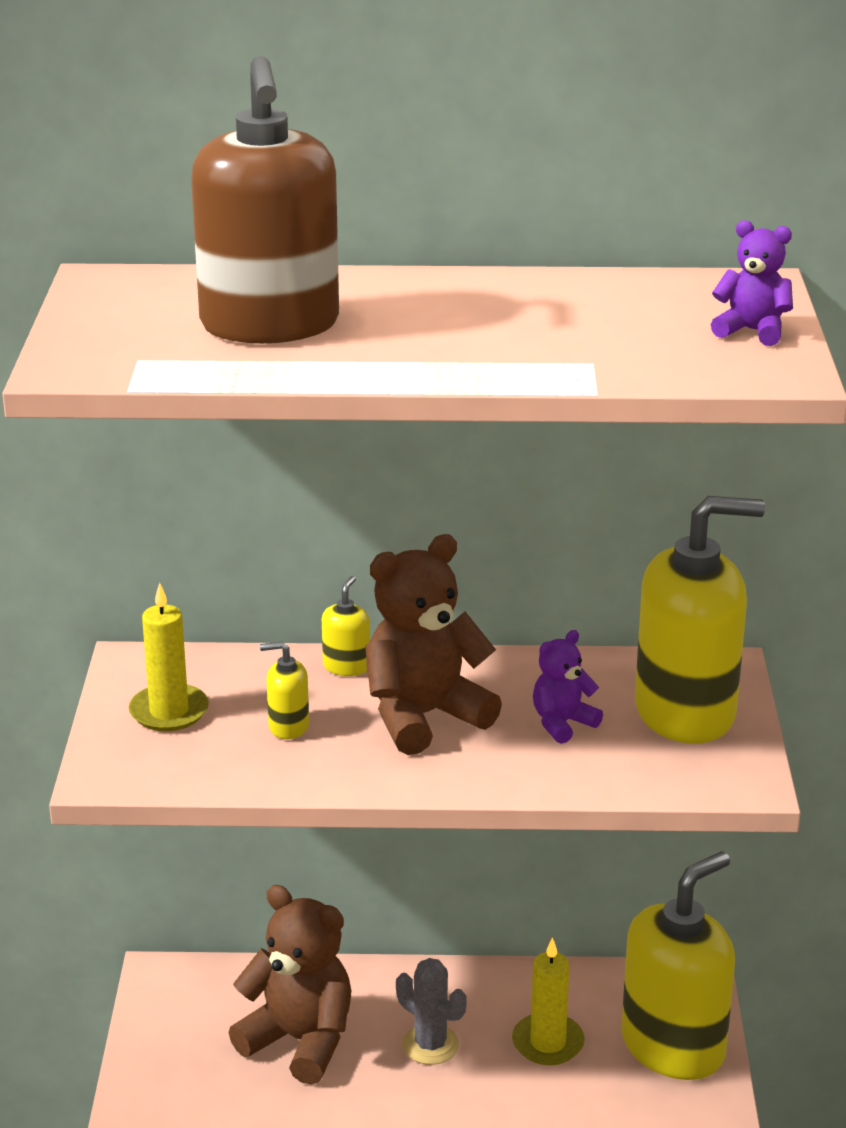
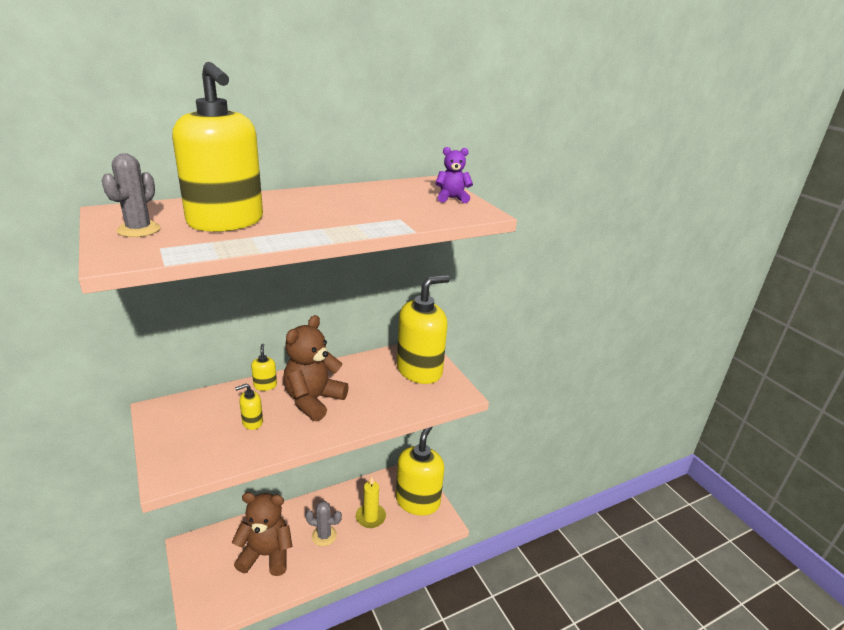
camera: 30 degrees left, 0 degrees up
(124, 321) = (139, 230): none -> grey cactus
(169, 711) = (187, 431): yellow candle -> none
(270, 325) = (226, 222): brown soap dispenser -> yellow soap dispenser
(562, 723) = (374, 388): purple teddy bear -> none

